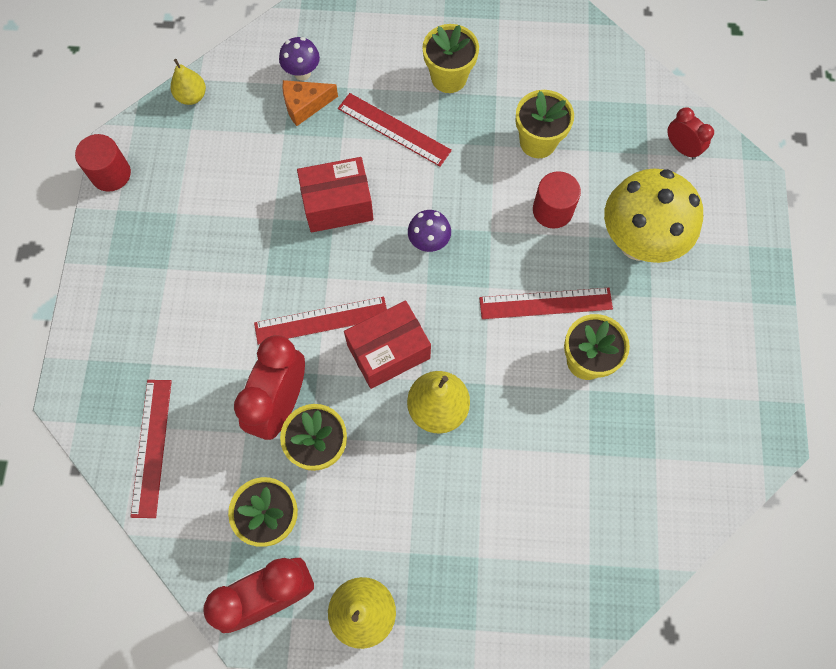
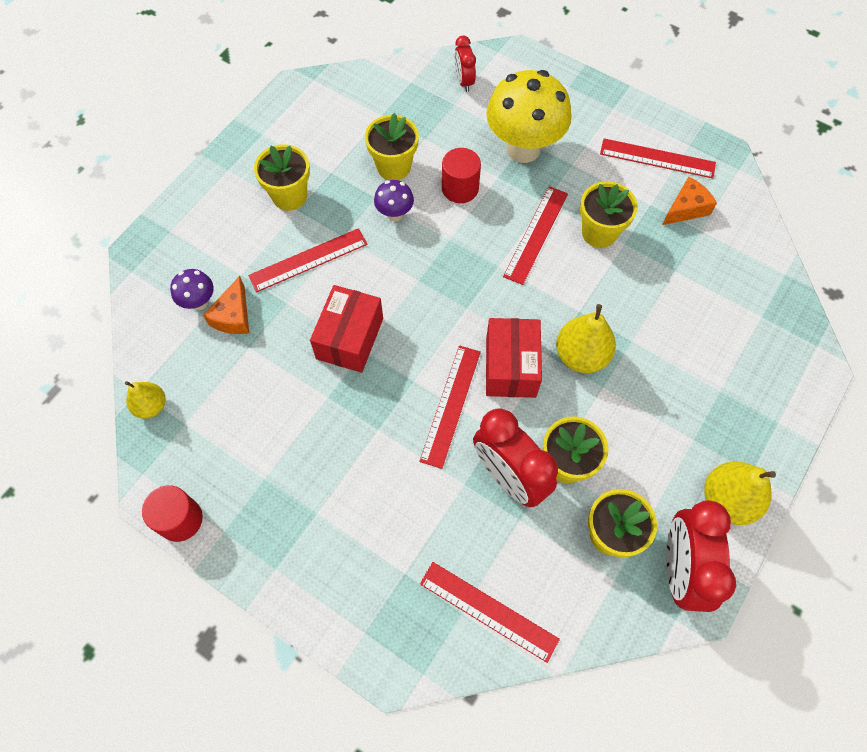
camera: 60 degrees left, 5 degrees down
(429, 242) = (431, 287): purple mushroom -> purple mushroom (395, 214)
(673, 432) = (686, 208): none -> orange cheese
(681, 148) = (464, 81): red clock -> red clock turned 90 degrees counterclockwise
(717, 375) = (657, 158): none -> red ruler

